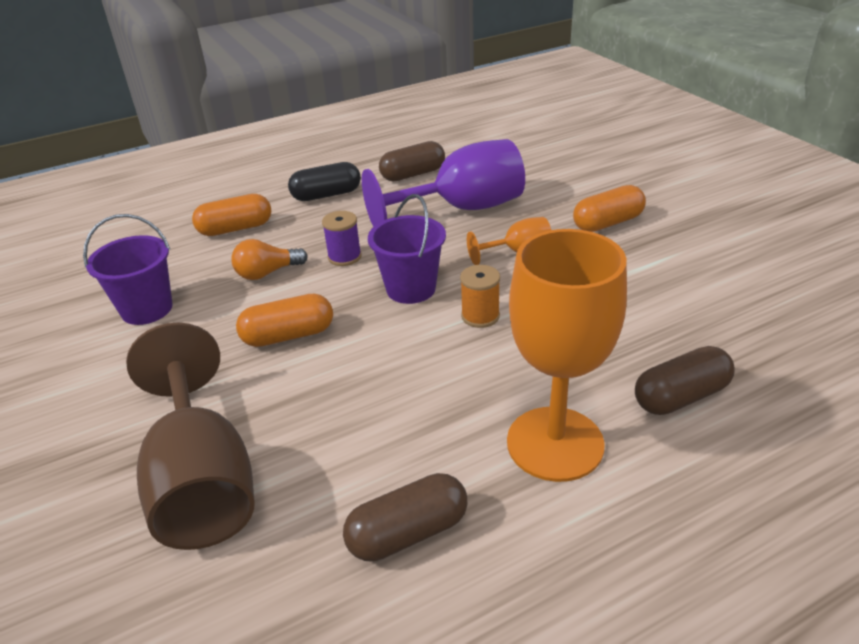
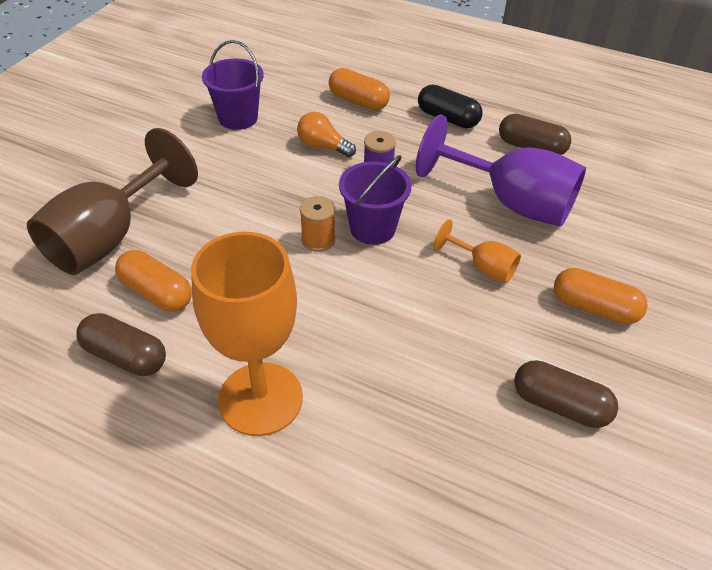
camera: 50 degrees right, 10 degrees up
(288, 335) = (265, 196): orange capsule -> orange capsule (157, 293)
(480, 316) = (374, 285): orange spool -> orange spool (318, 240)
(681, 396) = (377, 462): brown capsule -> brown capsule (559, 405)

